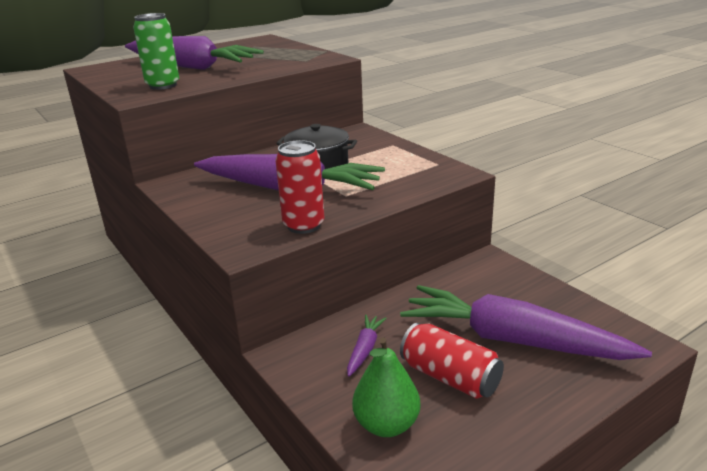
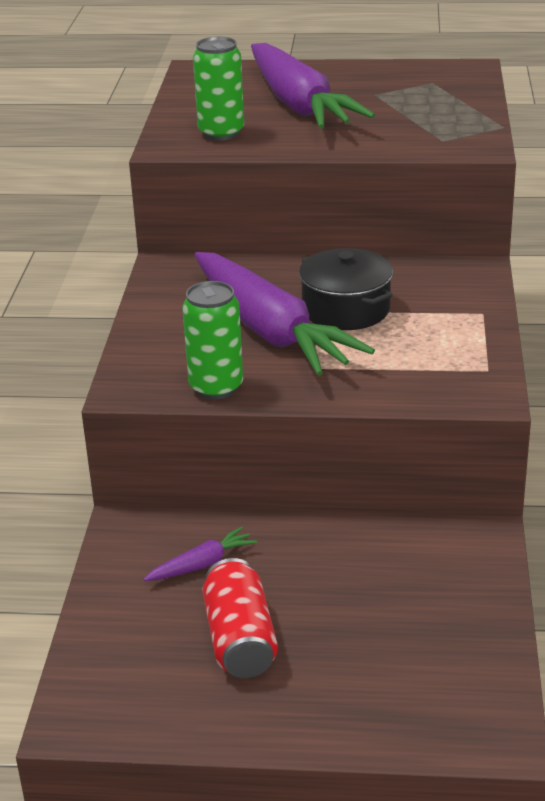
camera: 40 degrees right, 5 degrees up
(303, 225) = (216, 387): red can -> green can
(386, 425) = (125, 645): green pear -> none
(513, 340) = (359, 642): purple carrot -> none

